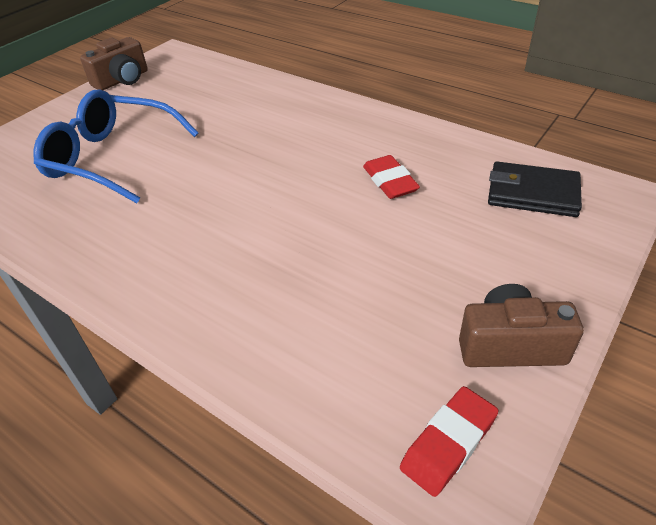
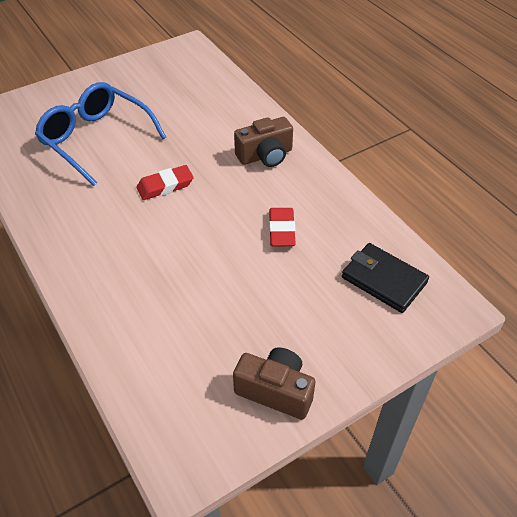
camera: 20 degrees right, 5 degrees up
(122, 80) = (138, 64): brown camera -> brown camera (265, 155)
(448, 443) = (190, 437): red eraser -> red eraser (165, 186)

